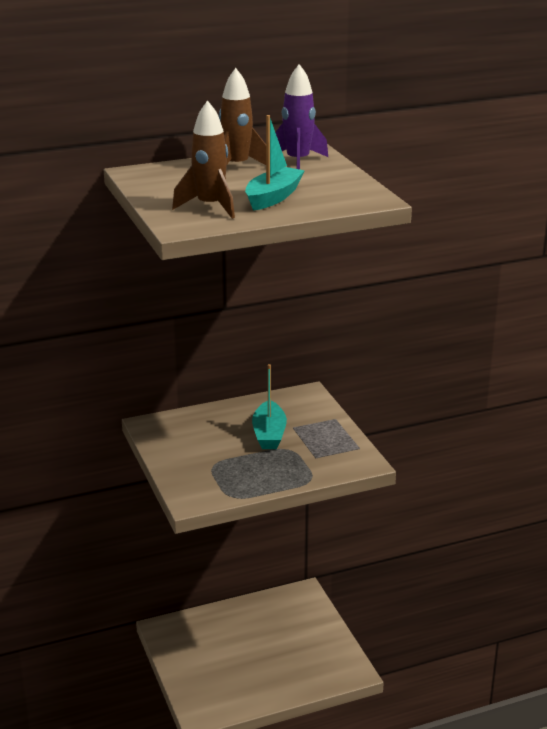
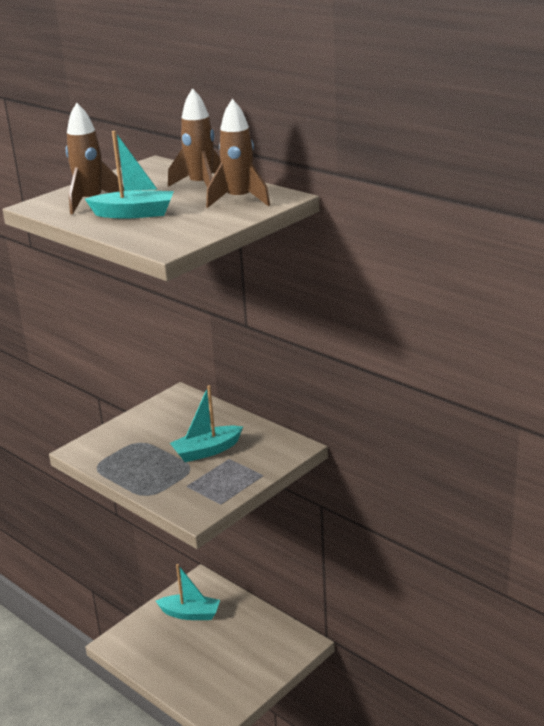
camera: 65 degrees right, 0 degrees up
(205, 649) = (190, 614): none -> turquoise boat
(298, 162) = (239, 200): purple rocket -> brown rocket

